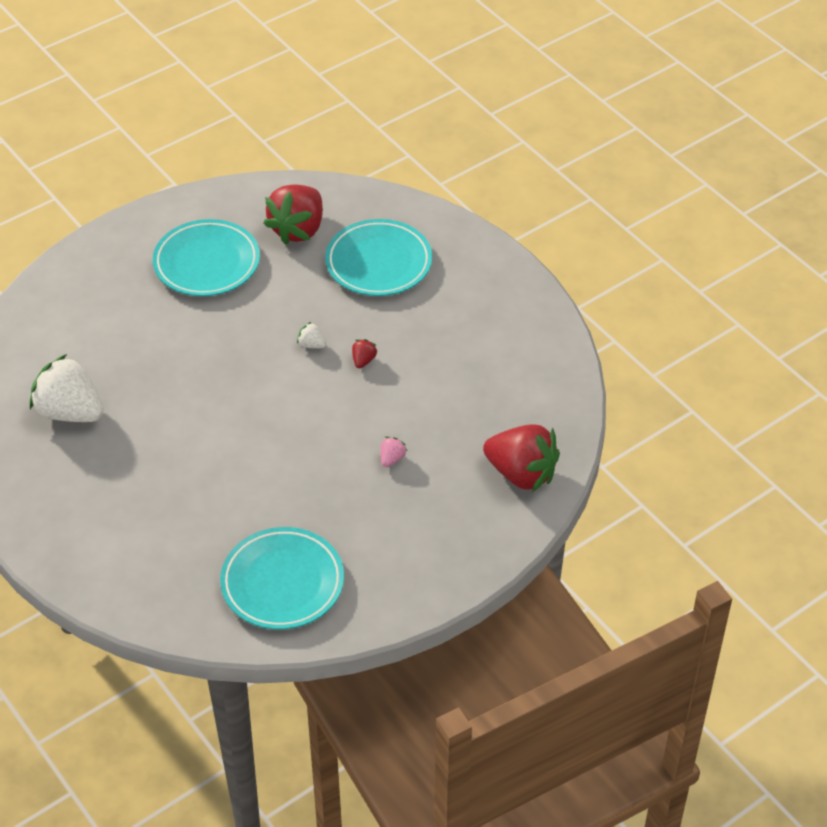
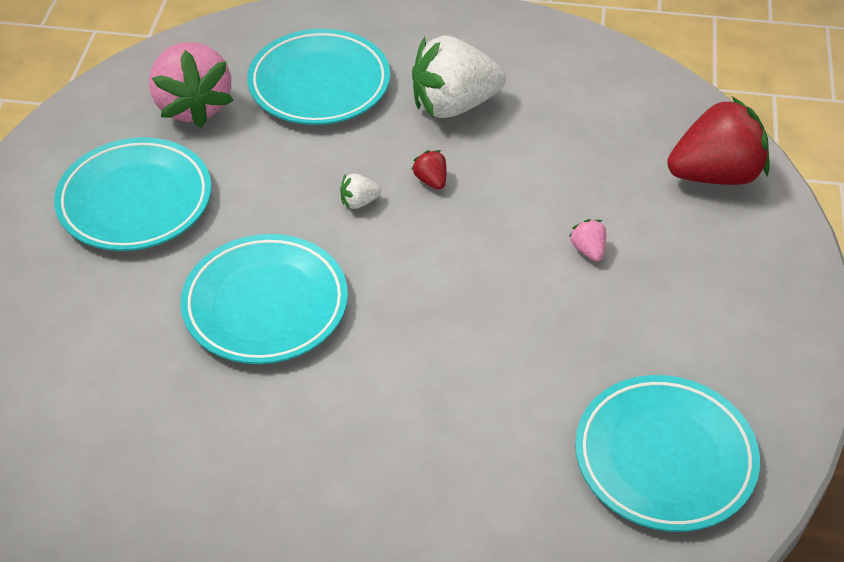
camera: 45 degrees left, 0 degrees up
(70, 412) = (181, 471): white strawberry -> white strawberry (454, 105)
(200, 363) = (265, 305): none -> turquoise plate
(298, 229) = (193, 106): red strawberry -> pink strawberry

